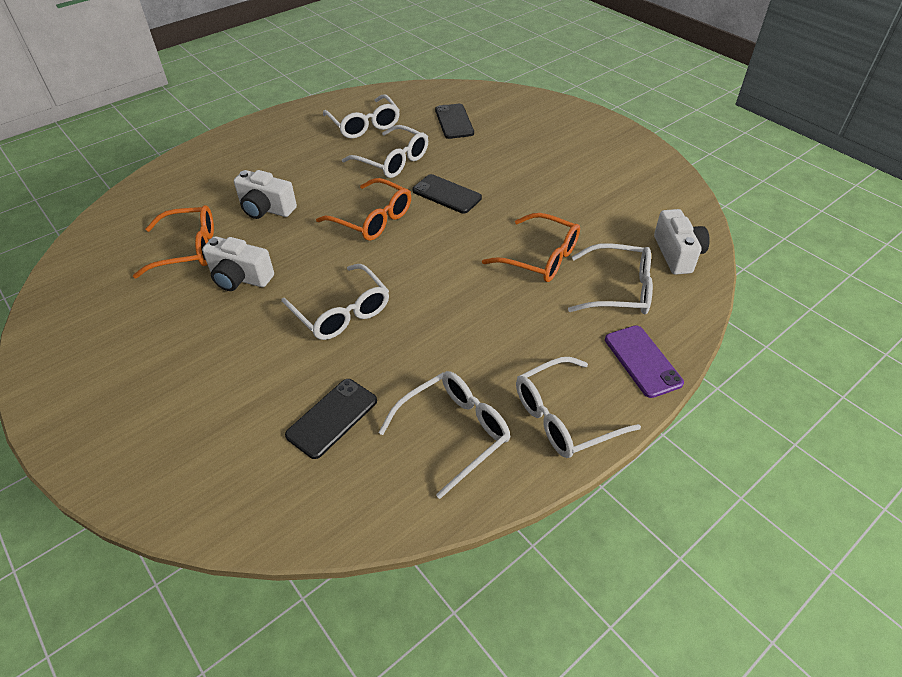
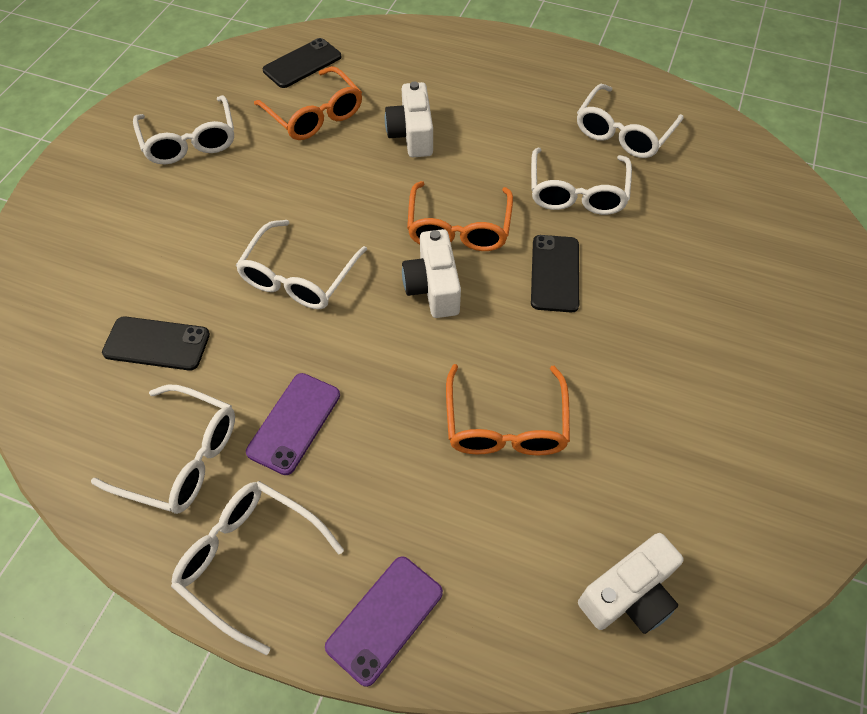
camera: 60 degrees right, 10 degrees up
(240, 278) = (299, 174): white camera -> white camera (433, 287)
(454, 121) = (709, 211): black phone -> black phone (302, 64)
(469, 357) = (294, 423): none -> purple phone
(619, 290) = (502, 542): white glasses -> white glasses (190, 141)

